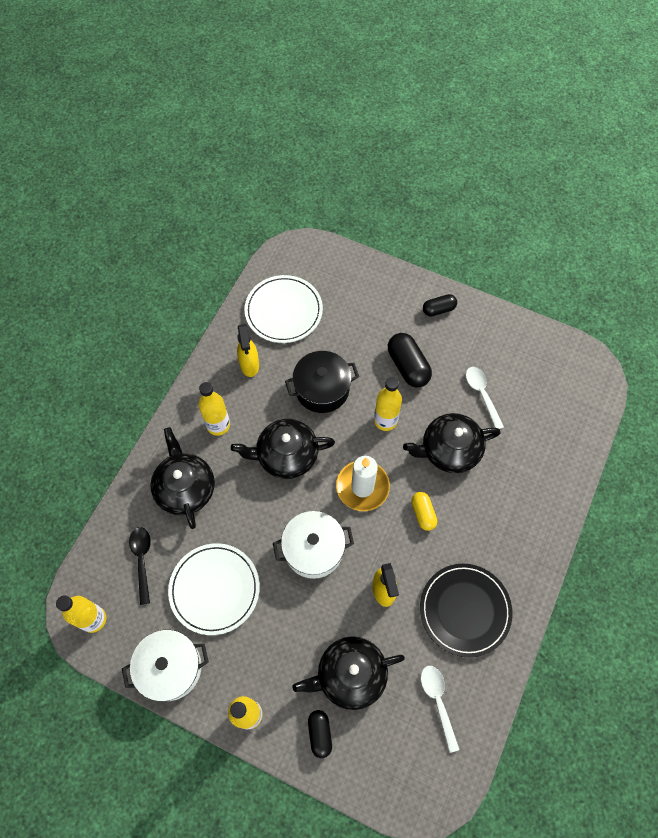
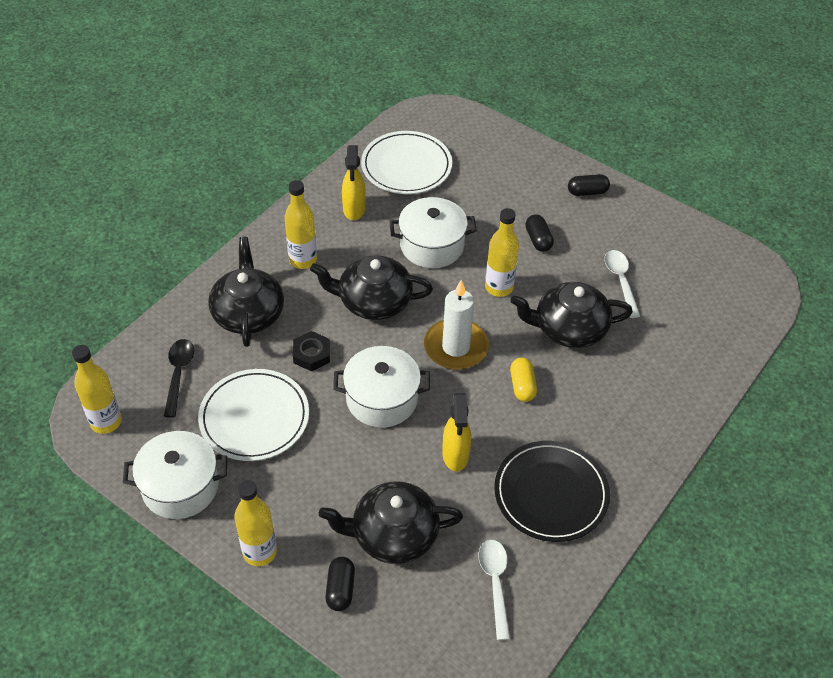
camera: 10 degrees right, 15 degrees down
(247, 518) = (312, 354): none -> black nut
(322, 389) = (432, 245): black pot -> white pot
(408, 366) = (538, 240): black capsule -> black capsule, size x0.61

